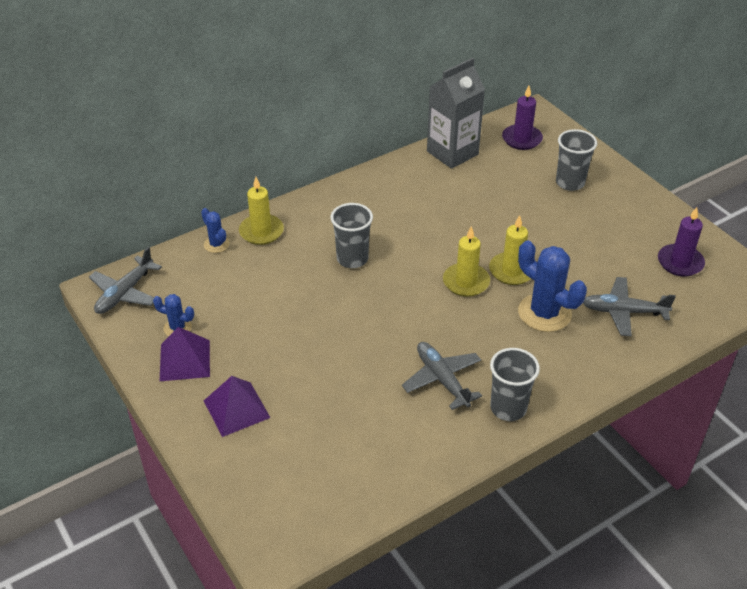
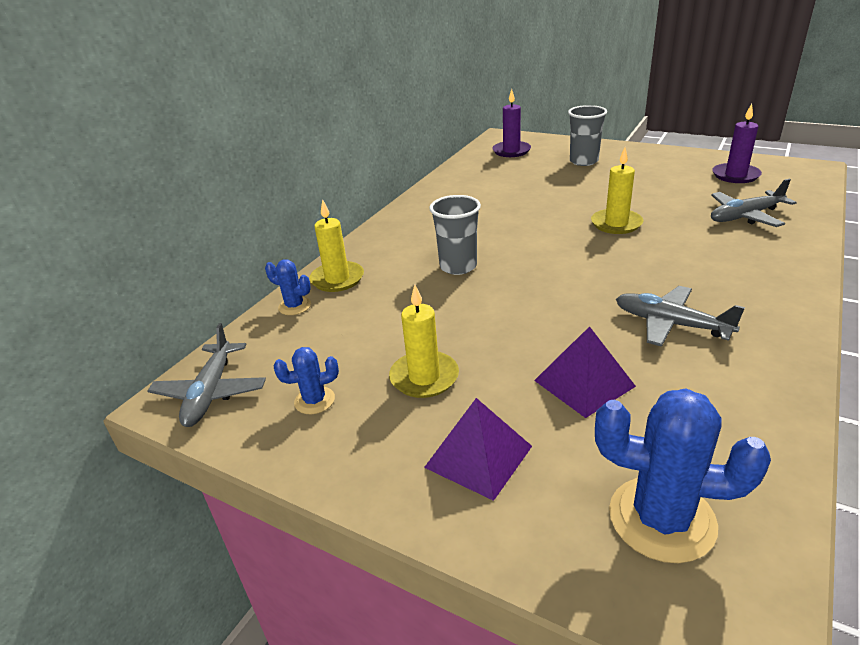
camera: 25 degrees left, 10 degrees down
(185, 360) = (355, 431): purple pyramid -> purple pyramid (584, 383)
(452, 153) = (464, 174): grey carton -> none
(466, 282) = (587, 245): yellow candle -> yellow candle (424, 377)
(508, 408) = (765, 320): grey cup -> none
(544, 313) = (685, 240): blue cactus -> blue cactus (661, 519)

